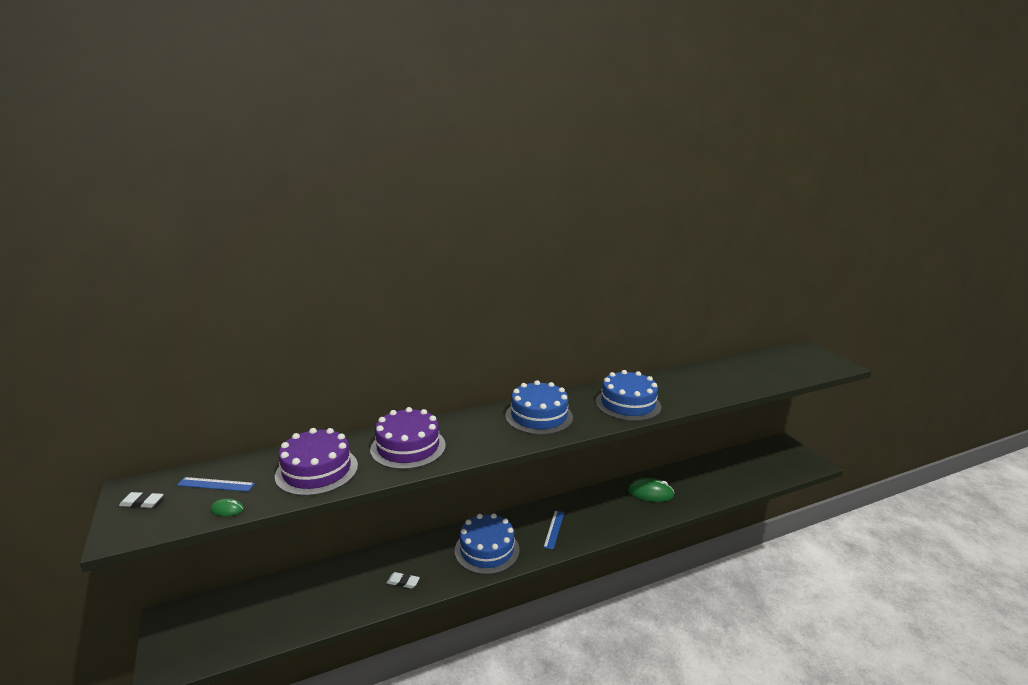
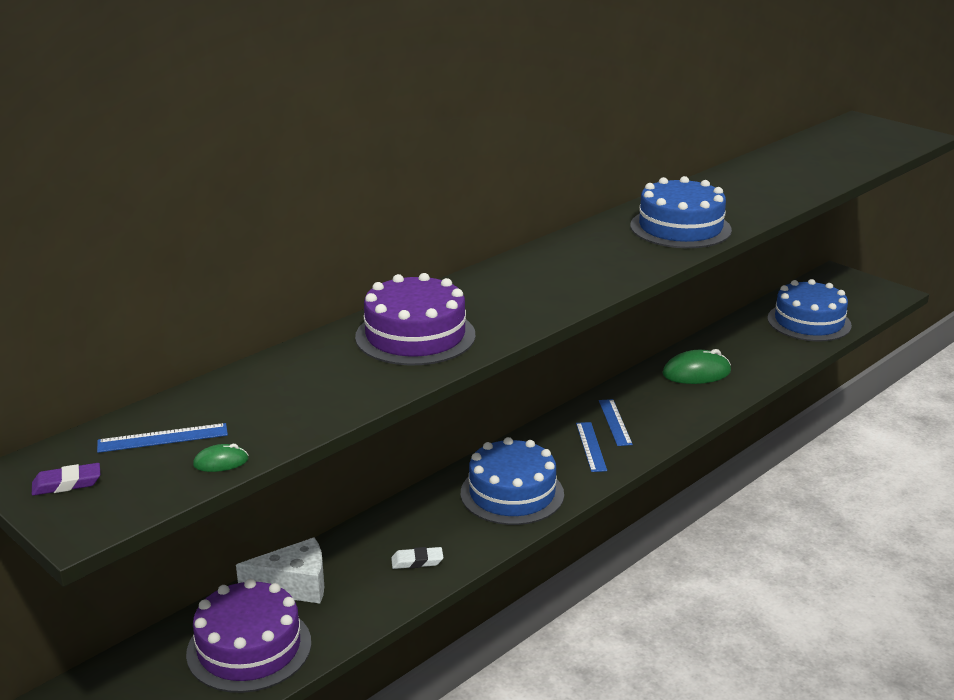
camera: 20 degrees left, 5 degrees up
(142, 502) = (67, 484): white eraser -> purple eraser
(317, 470) = (306, 390): purple cake -> purple cake (249, 648)
(327, 578) = (294, 586): none -> white cheese
(539, 416) = (569, 264): blue cake -> blue cake (809, 322)
(579, 515) = (615, 422): none -> blue ruler

